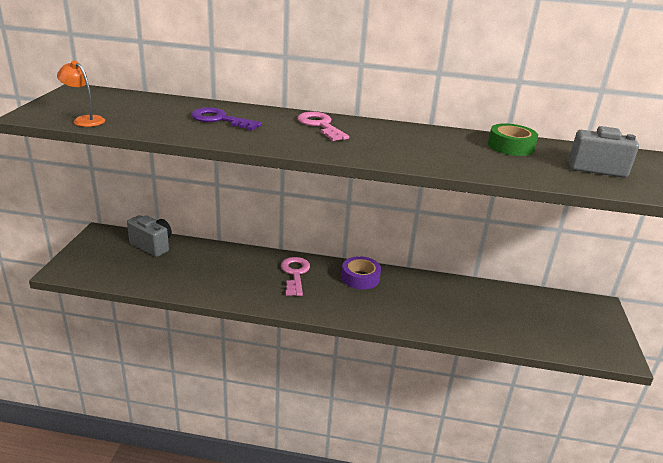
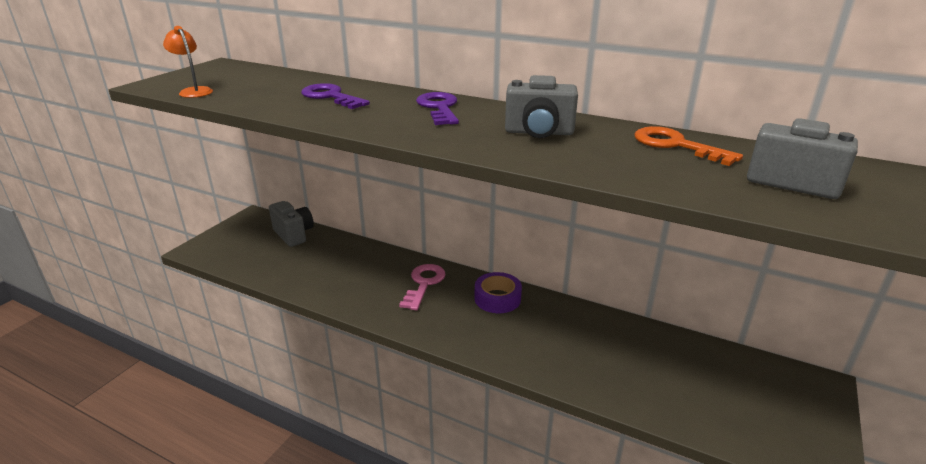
camera: 20 degrees right, 0 degrees up
(320, 125) = (439, 108): pink key -> purple key
(413, 142) = (539, 133): none -> grey camera
(510, 146) = (676, 145): green tape -> orange key

